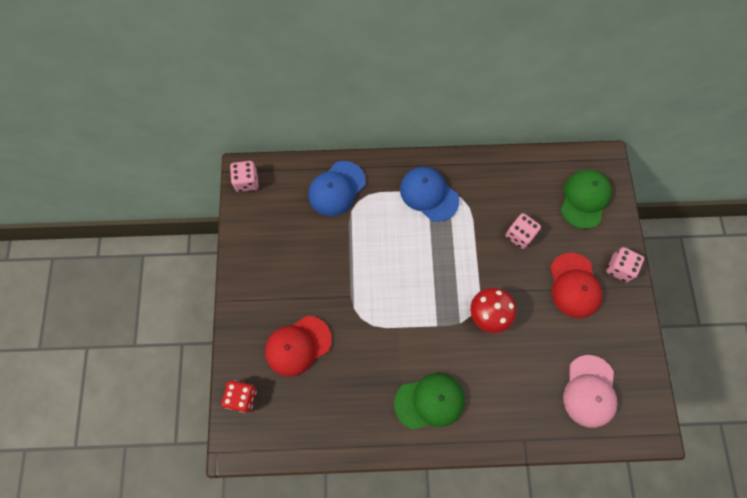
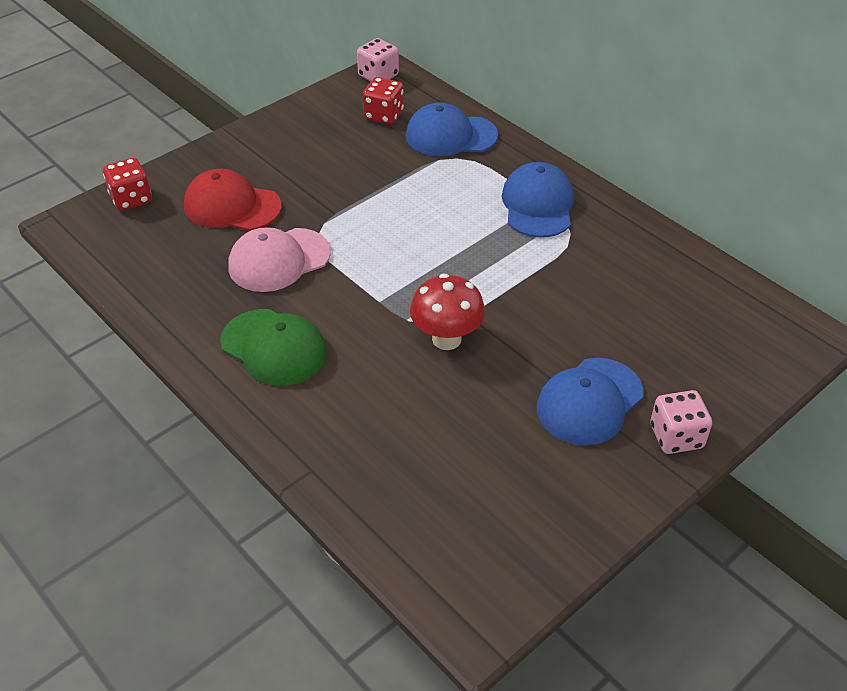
camera: 50 degrees right, 25 degrees down
(287, 207) = (384, 115): none -> red dice
(519, 235) = (590, 309): pink dice -> none
(574, 285) = (589, 401): red cap -> blue cap
(585, 199) = (726, 344): green cap -> none
(589, 391) = (455, 504): pink cap -> pink cap (279, 260)

